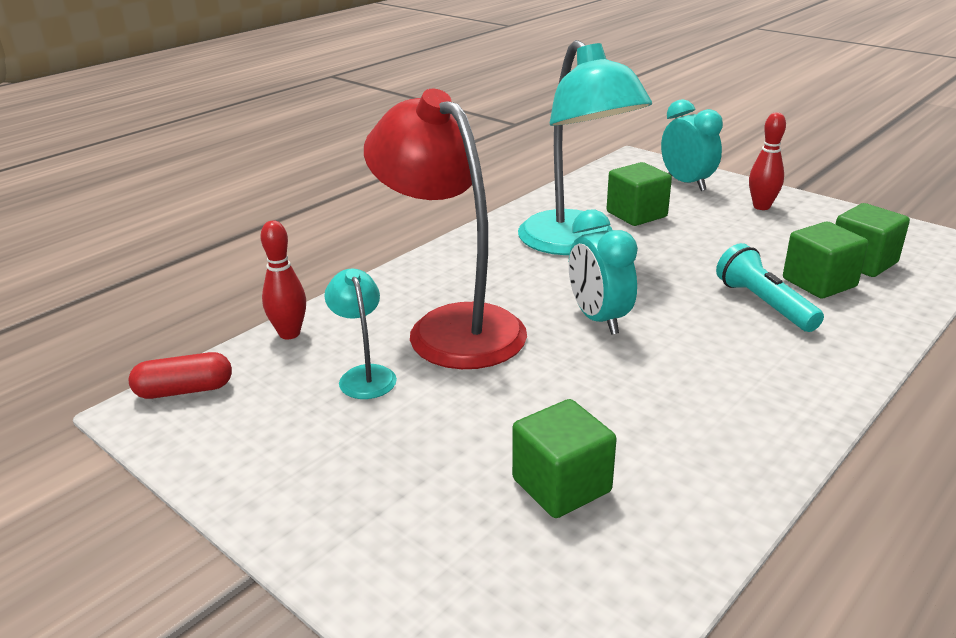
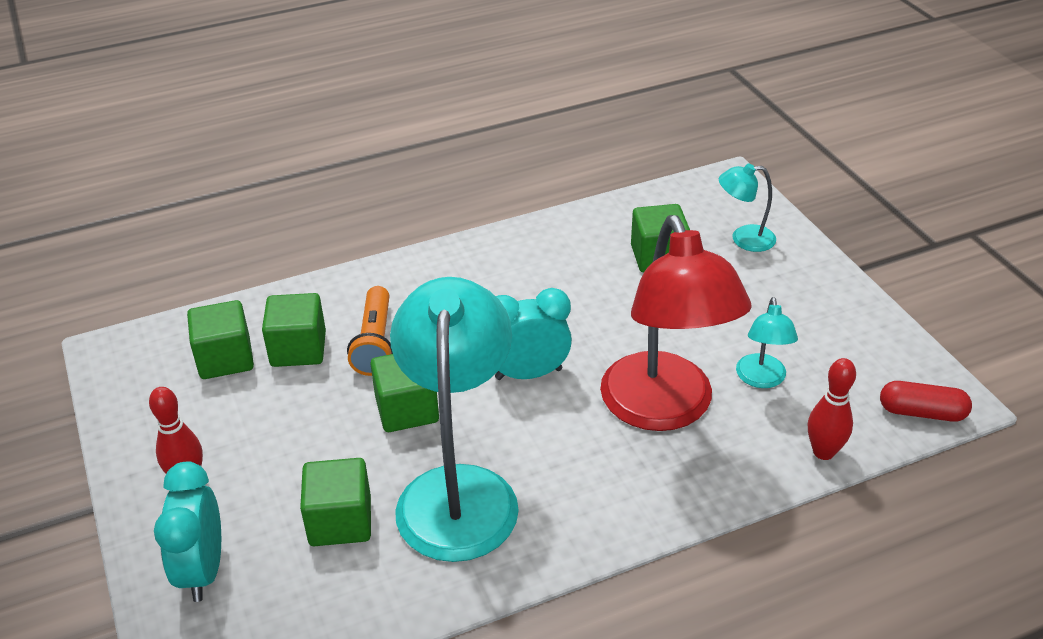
camera: 155 degrees left, 10 degrees up
(451, 561) = (744, 239): none -> turquoise lamp
(598, 319) = (528, 374): turquoise clock -> turquoise clock turned 105 degrees counterclockwise
(670, 271) = (407, 410): none -> green cube
(764, 304) = (375, 343): turquoise flashlight -> orange flashlight

